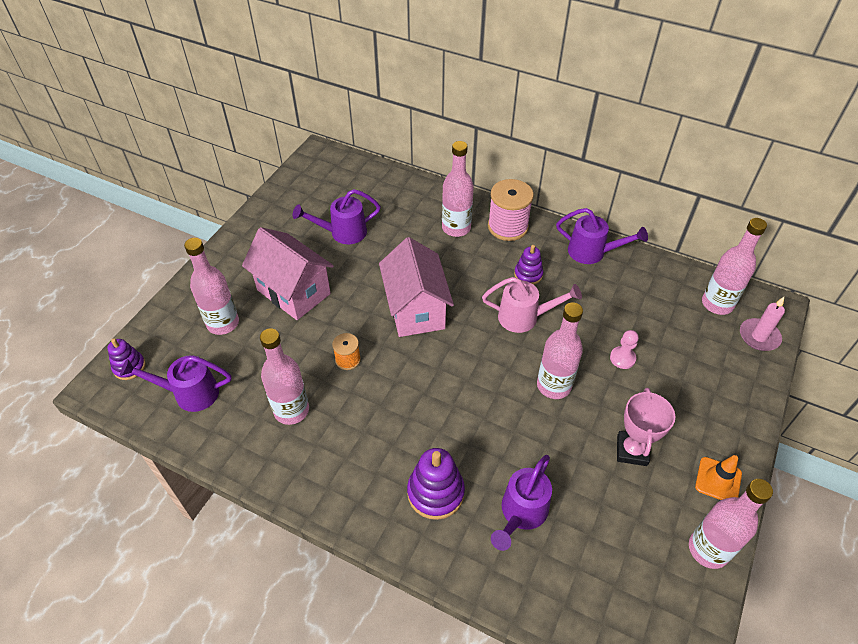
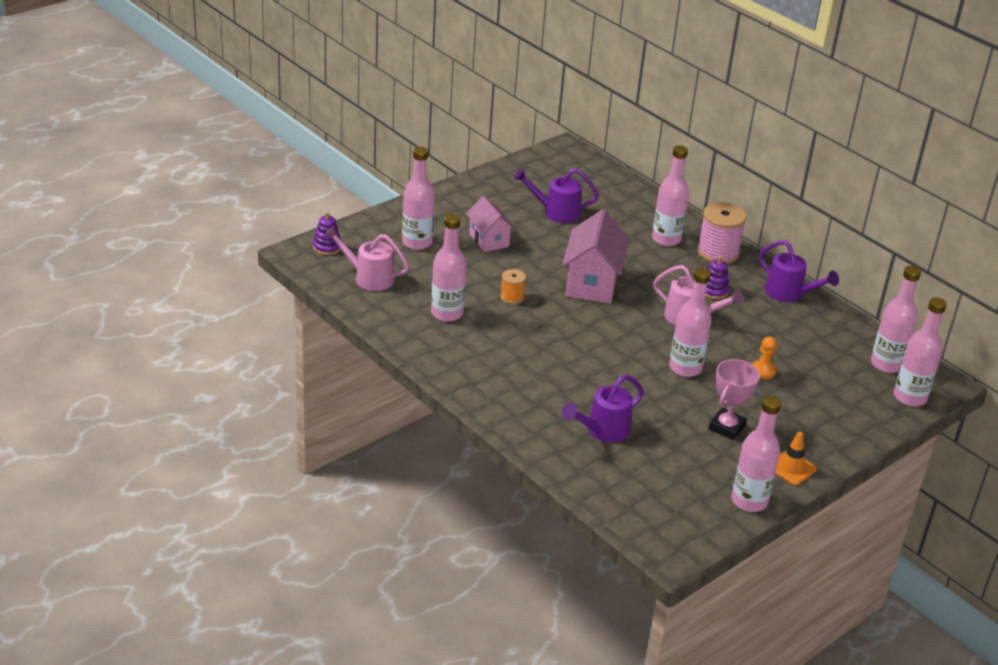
camera: 20 degrees right, 15 degrees down
(190, 393) = (369, 278): purple watering can -> pink watering can
(293, 292) = (489, 240): pink house -> pink house, size x0.62
(435, 492) = (539, 397): purple stacking toy -> none
(622, 358) = (763, 371): pink pawn -> orange pawn
(759, 336) = (910, 397): pink candle -> pink bottle

